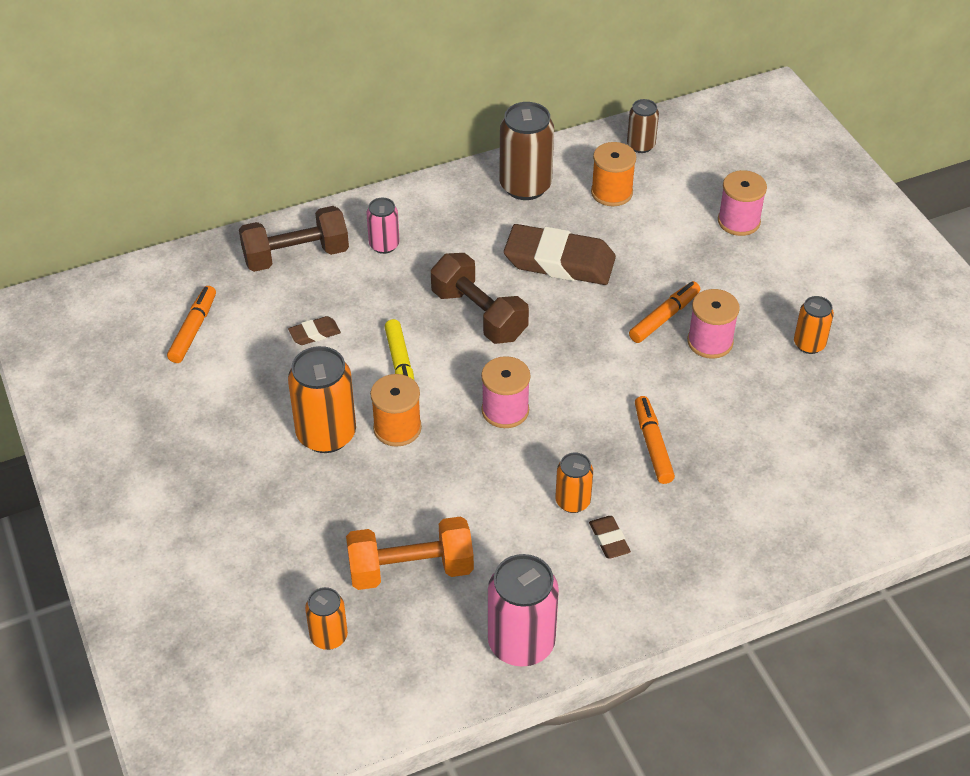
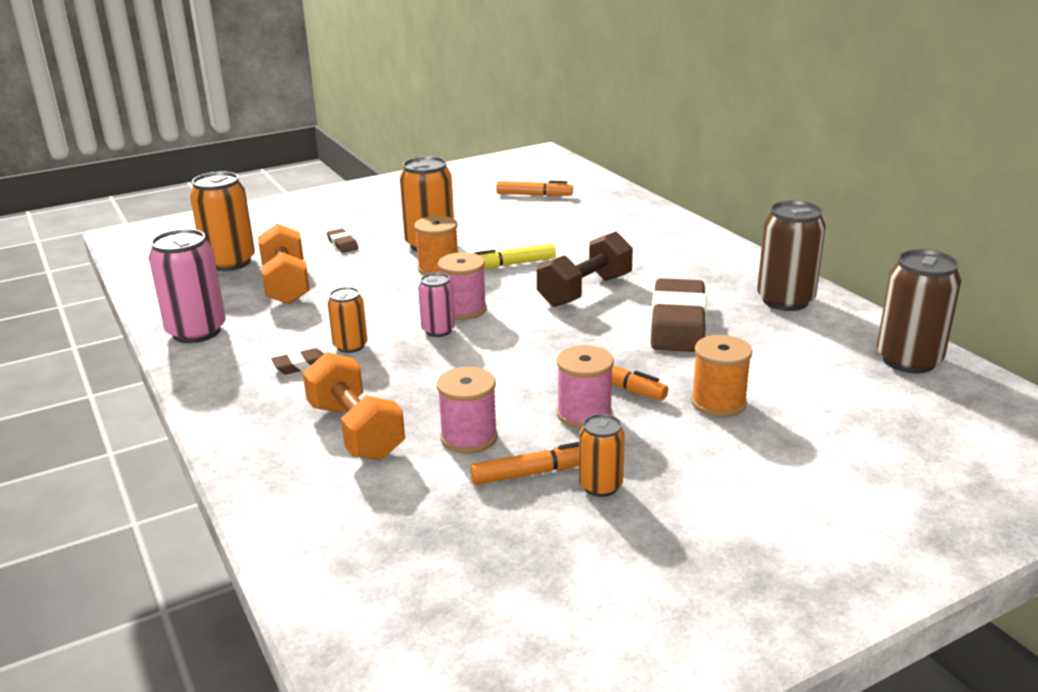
camera: 85 degrees right, 20 degrees down
(296, 256) = (630, 218): brown dumbbell -> none
(314, 334) = (541, 231): brown eraser -> brown eraser (342, 244)
(329, 636) = (229, 262): orange can -> orange can, size x1.77
(384, 245) = (660, 247): pink can -> pink can (438, 330)
(611, 192) = (808, 346): orange spool -> orange spool (718, 403)
(641, 145) = (908, 360): brown can -> brown can, size x1.77
(652, 445) = (423, 384): orange marker -> orange marker (534, 473)
(730, 492) = (355, 431): none -> orange dumbbell
(738, 221) = (811, 430): pink spool -> pink spool (469, 437)

